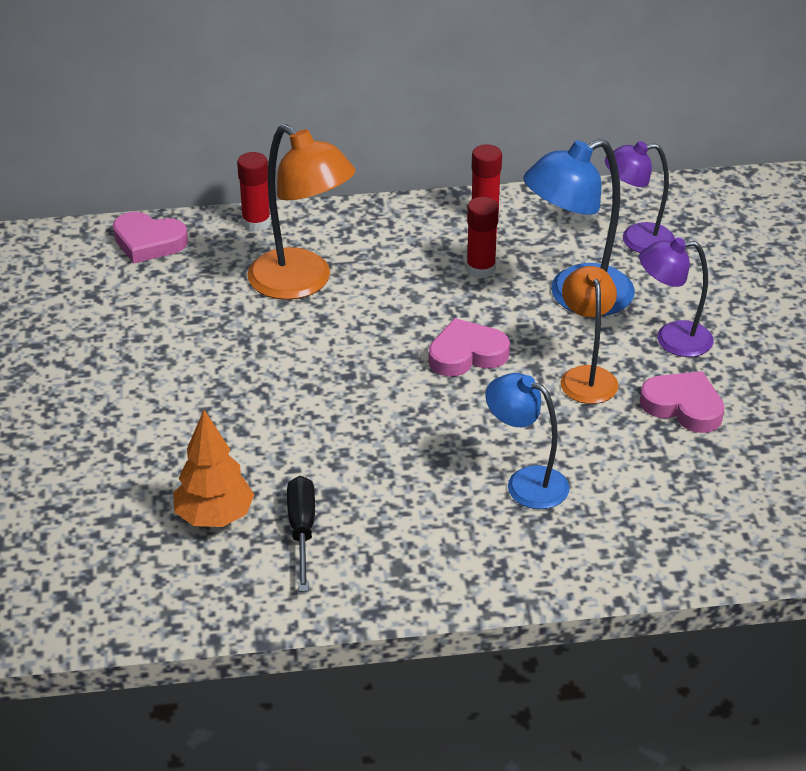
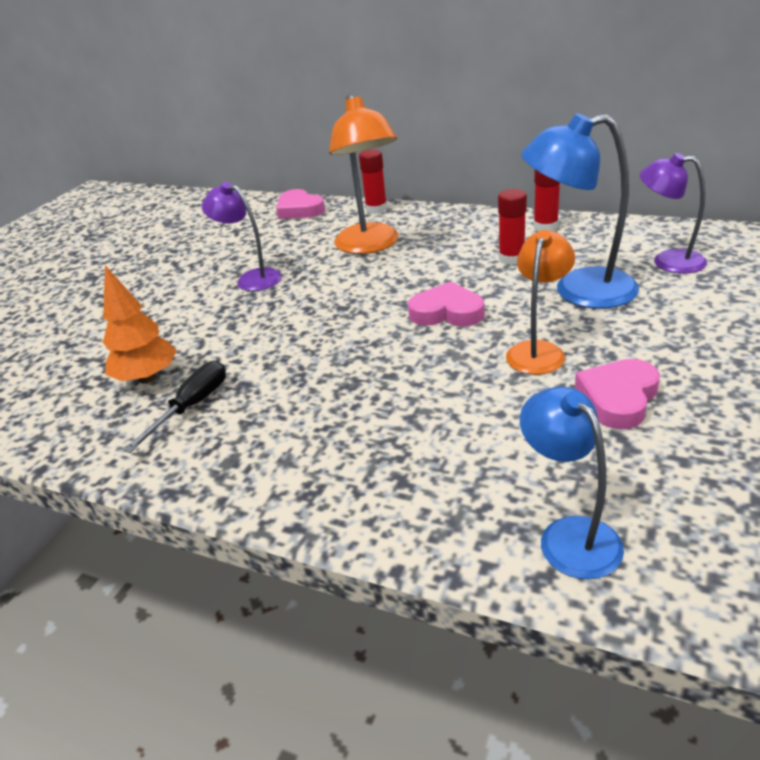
camera: 35 degrees right, 5 degrees down
(525, 482) = (405, 422): blue lamp -> blue lamp (569, 535)
(672, 339) = (647, 339): purple lamp -> purple lamp (251, 278)
(683, 406) = (618, 398): pink heart -> pink heart turned 120 degrees counterclockwise

